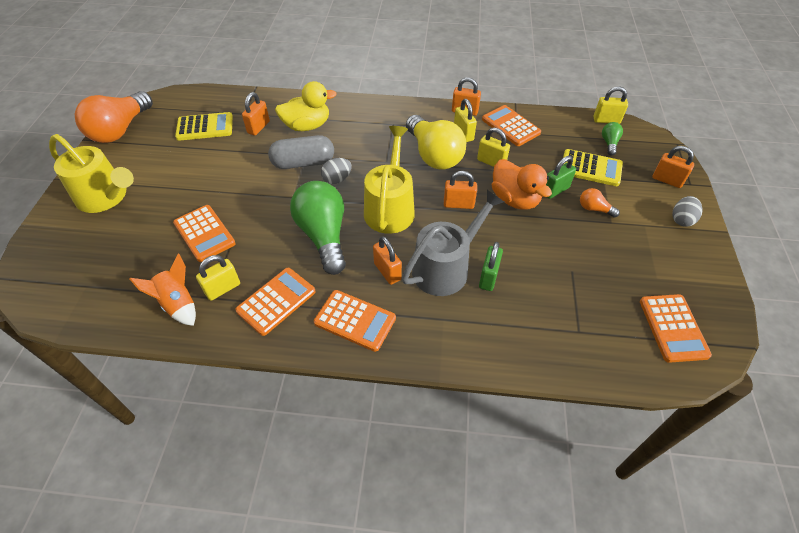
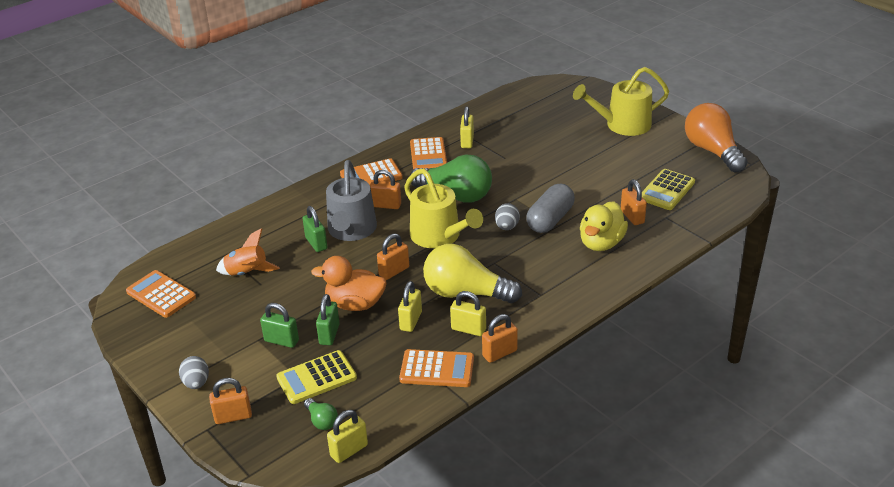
camera: 135 degrees right, 15 degrees down
(178, 304) = (477, 124): orange rocket -> orange rocket (247, 273)
(204, 233) = (528, 150): orange calculator -> none
(491, 162) = (411, 321): yellow padlock -> yellow padlock turned 60 degrees counterclockwise
(594, 209) = (281, 341): orange light bulb -> green padlock

